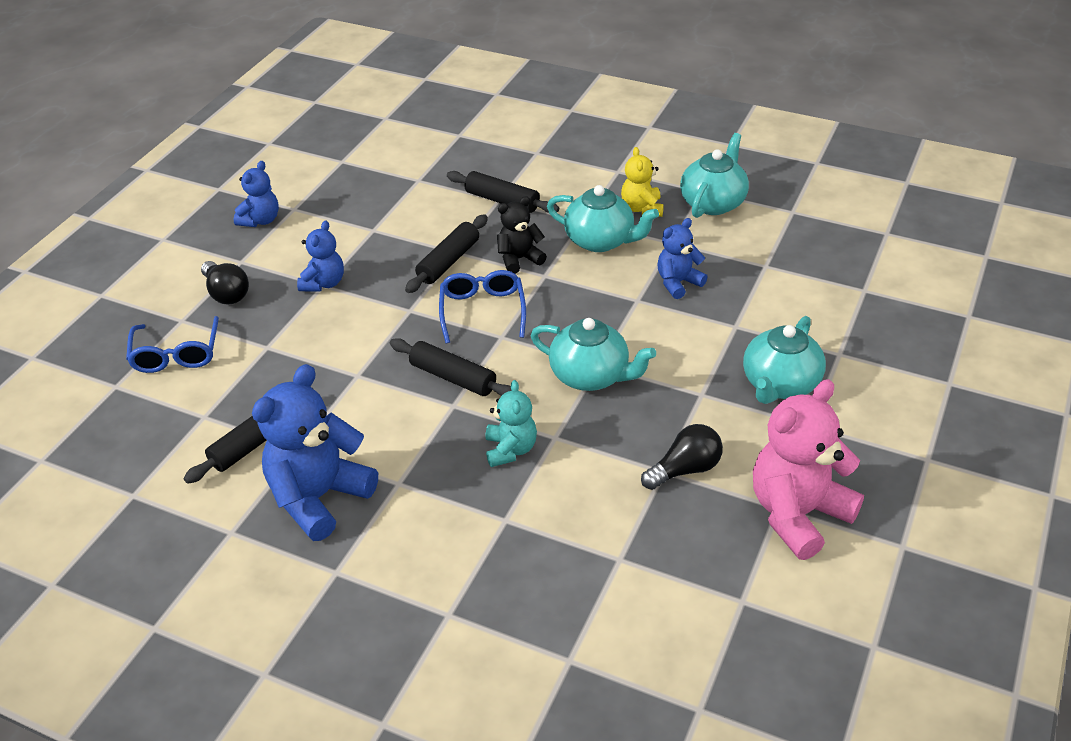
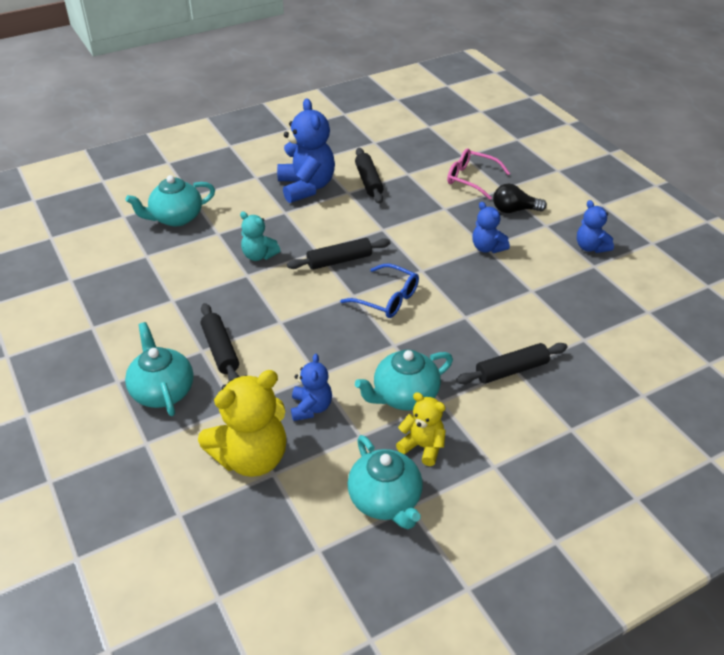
camera: 125 degrees right, 0 degrees up
(176, 354) = (471, 179): blue glasses -> pink glasses
(448, 261) = (457, 308): black rolling pin -> black rolling pin (220, 350)
(519, 259) = (425, 342): black teddy bear -> none
(591, 376) = (274, 313): turquoise teapot -> turquoise teapot (176, 218)
(685, 469) = (162, 308): black light bulb -> none
(768, 285) = (251, 458): none -> yellow teddy bear
(797, 514) = (79, 331): pink teddy bear -> none

